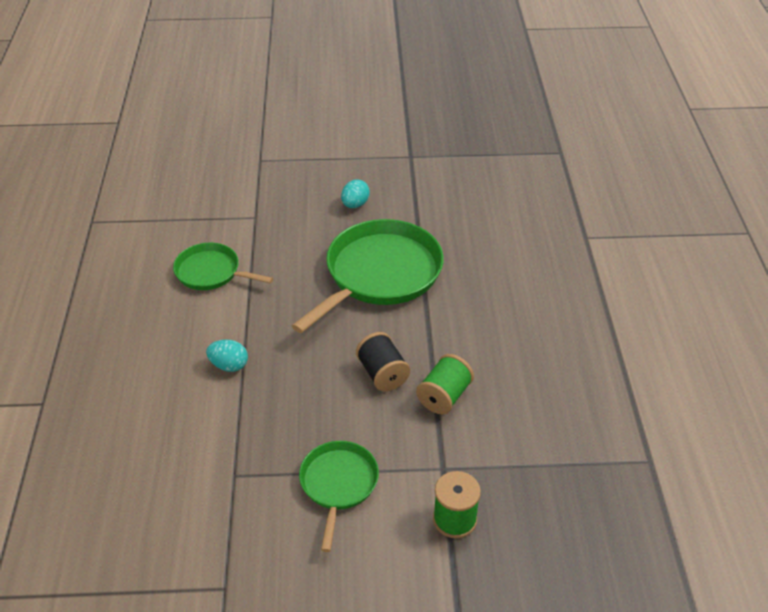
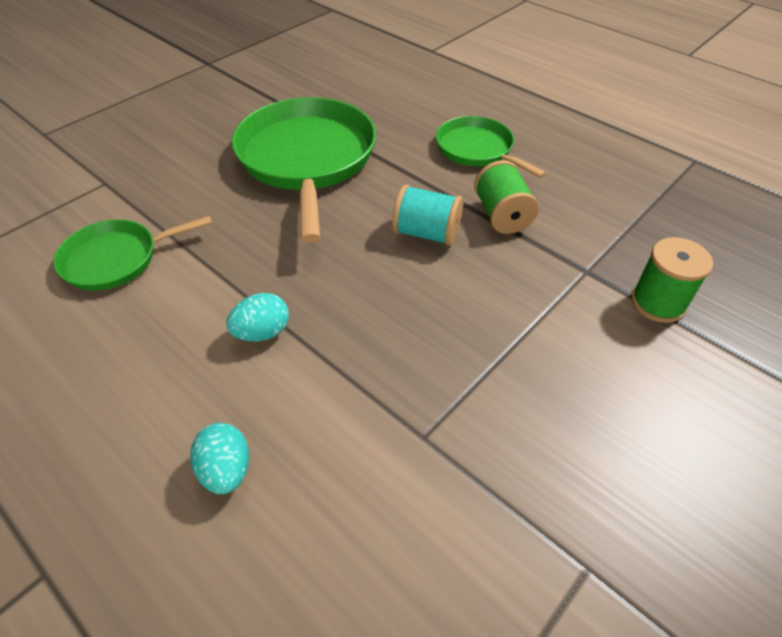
camera: 45 degrees left, 5 degrees up
(338, 484) = (530, 355): green pan -> green pan (477, 149)
(355, 204) = (204, 120): turquoise egg -> turquoise egg (226, 470)
(382, 374) = (426, 233): black spool -> turquoise spool

